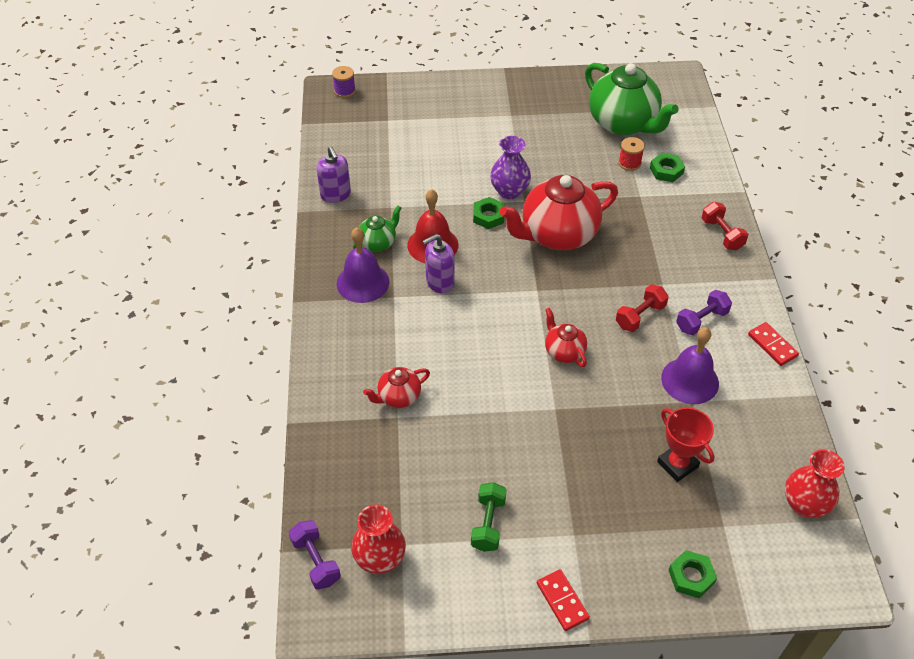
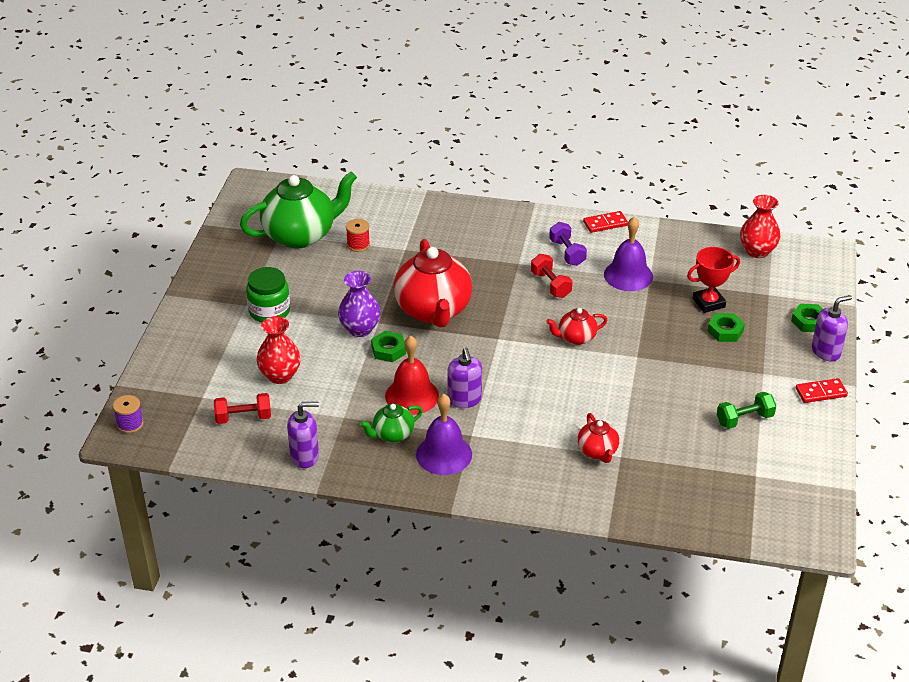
camera: 75 degrees left, 10 degrees down
(316, 561) = (763, 533): purple dumbbell -> none
(378, 243) = (392, 434): green teapot -> green teapot turned 90 degrees counterclockwise
(380, 559) = (767, 491): red vase -> red vase (280, 375)
(488, 524) = (744, 419): green dumbbell -> green dumbbell turned 45 degrees counterclockwise
(509, 130) = (269, 311): none -> green jar
(641, 601) = (826, 351): none -> purple soap dispenser
(666, 171) = (379, 226): green nut -> green nut (725, 331)
(721, 234) = (473, 216): red dumbbell -> red dumbbell (243, 418)

